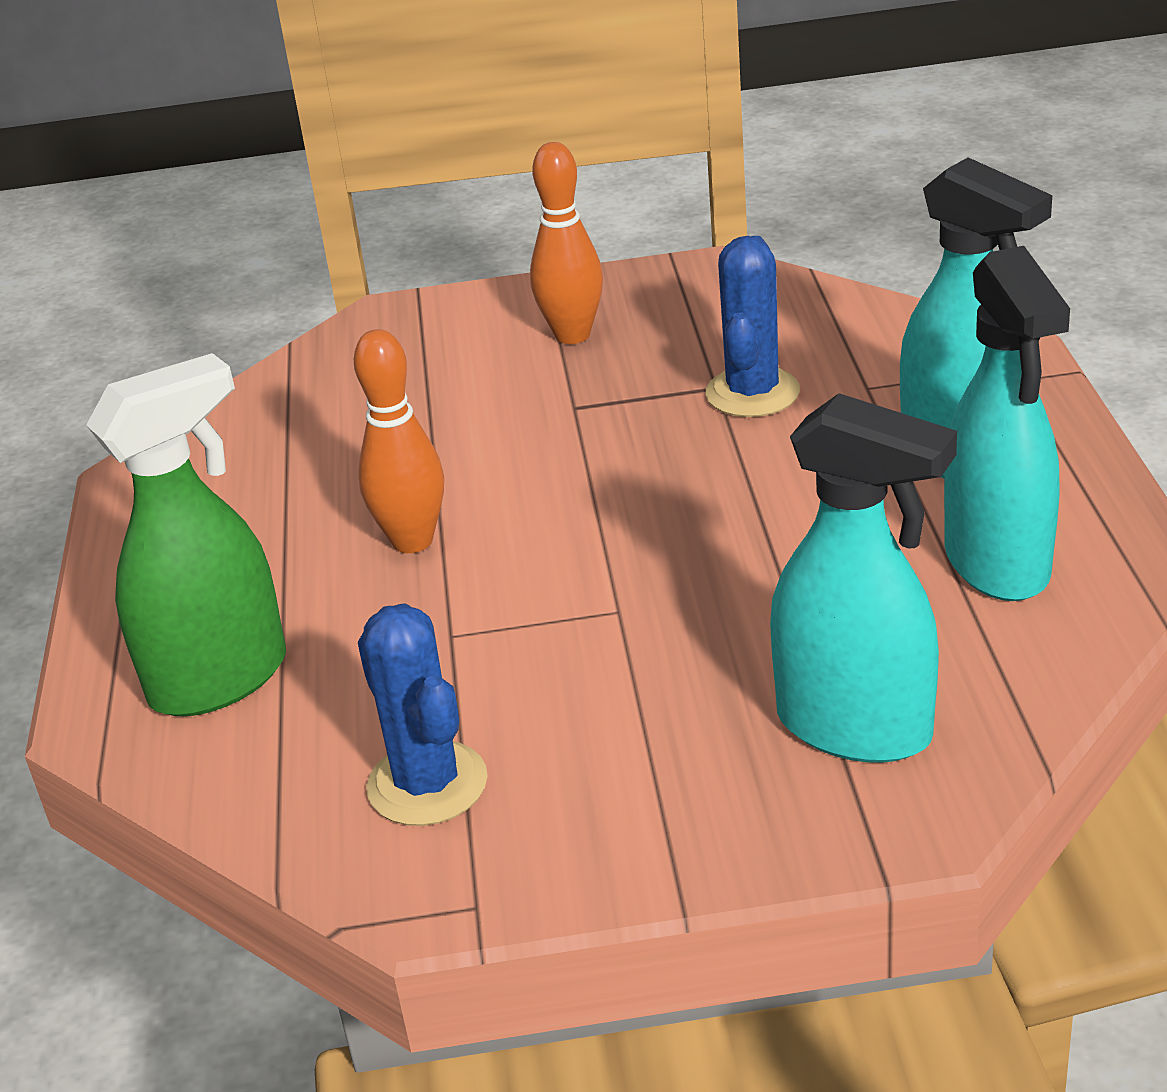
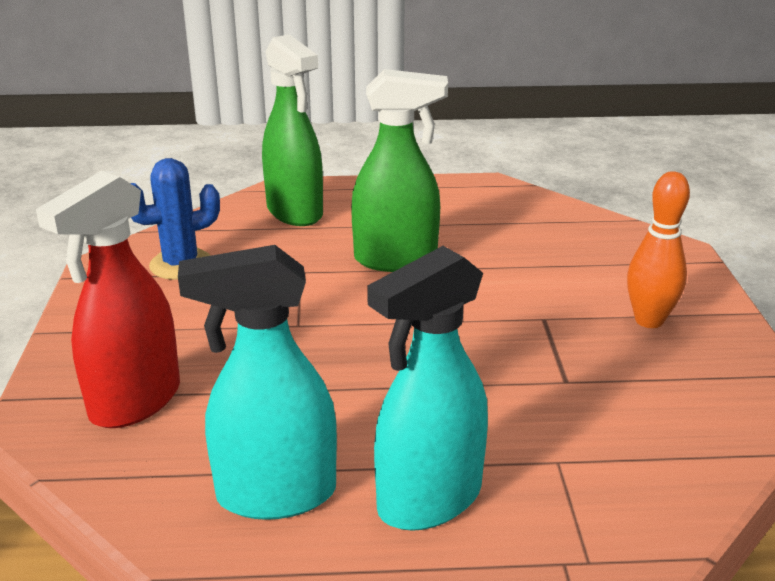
camera: 90 degrees right, 5 degrees down
(412, 541) = (396, 260): orange bowling pin -> green spray bottle
(752, 393) = (553, 398): blue cactus -> none
(855, 728) = (135, 402): turquoise spray bottle -> red spray bottle

